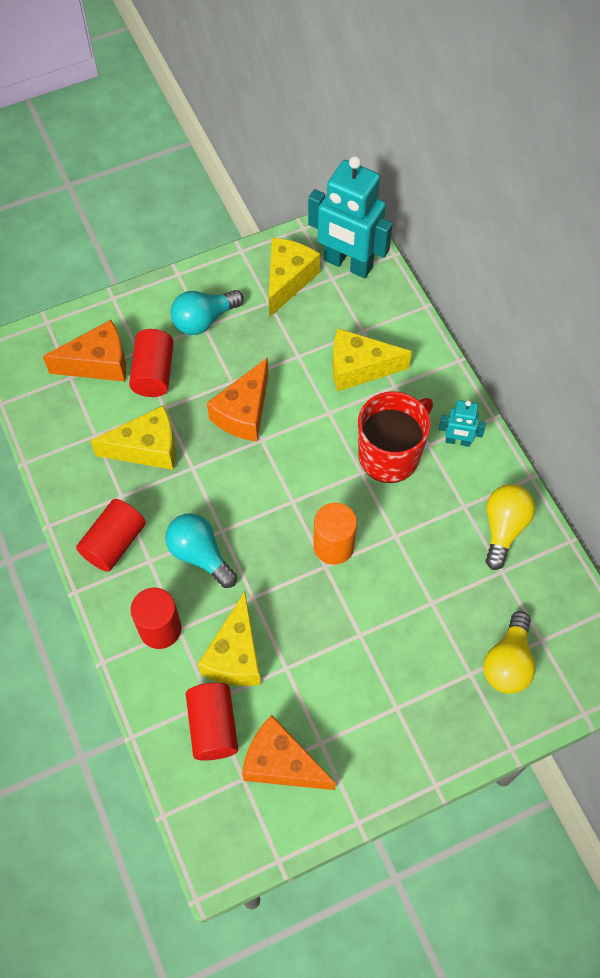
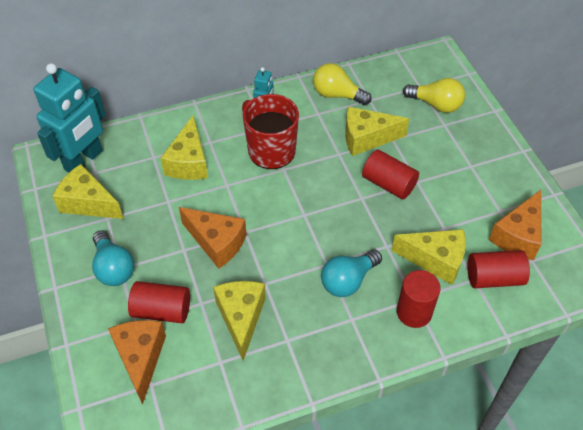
camera: 85 degrees left, 10 degrees down
(114, 543) = (333, 346): red cylinder -> red cylinder (388, 184)
(333, 546) = (345, 191): orange cylinder -> none
(427, 569) = (366, 138): none -> yellow cheese

